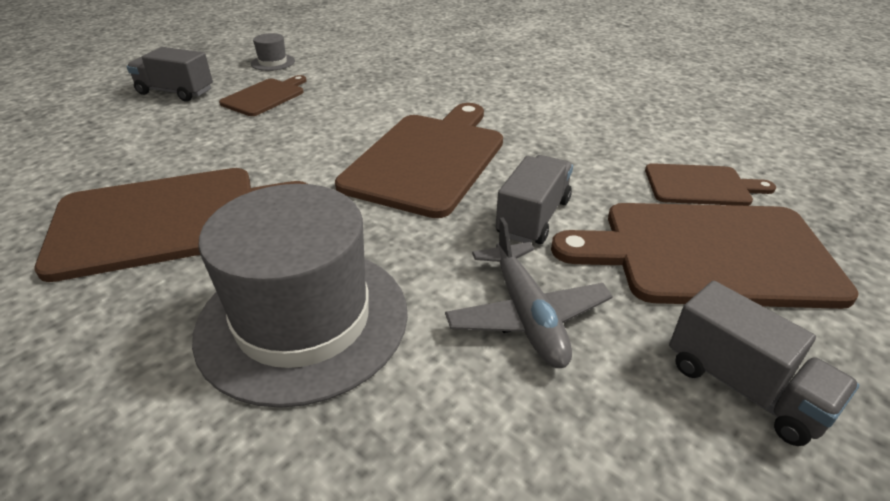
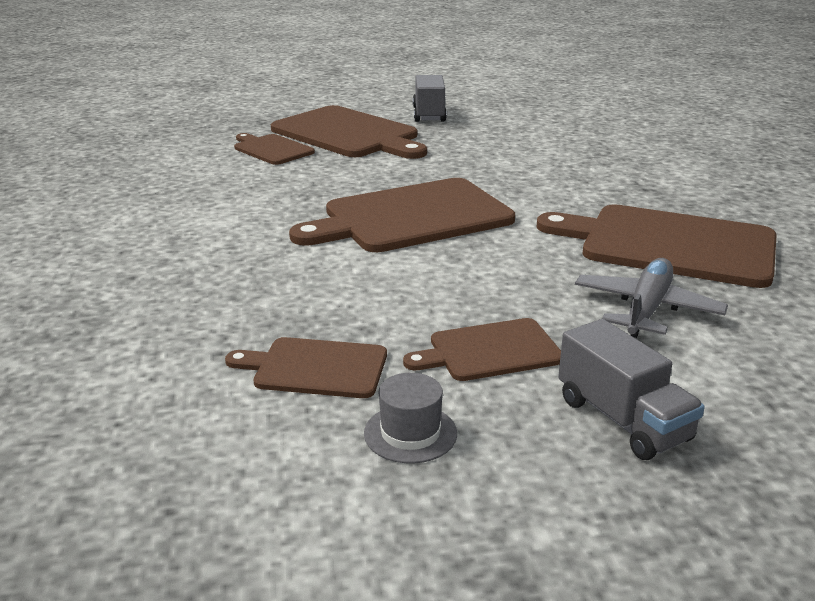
camera: 140 degrees left, 10 degrees down
(303, 320) = (597, 174): grey hat -> none
(344, 66) = (315, 368): none -> brown cutting board
(527, 315) = (479, 146): grey plane -> grey plane (647, 309)
(533, 218) = (404, 168): grey truck -> none

